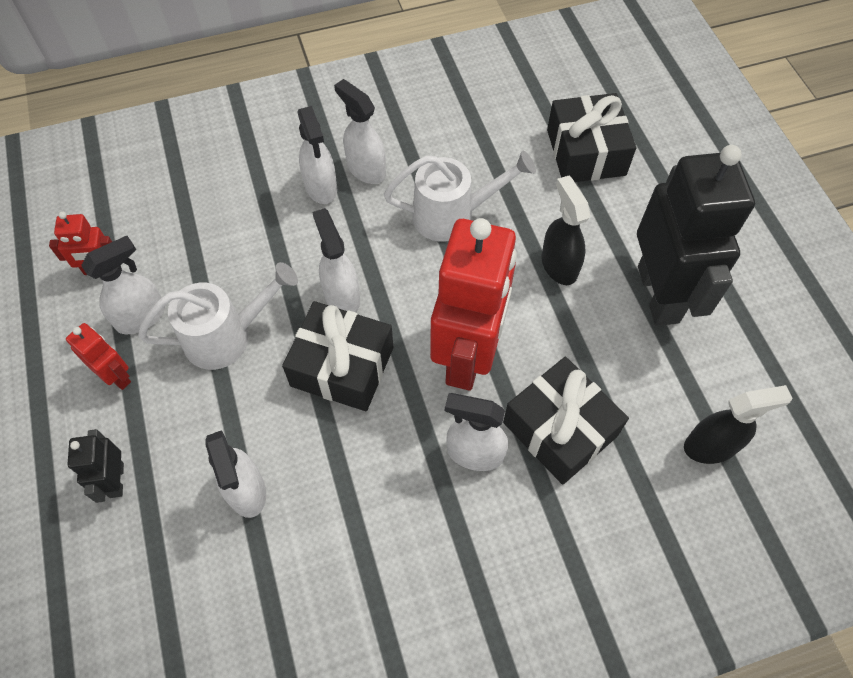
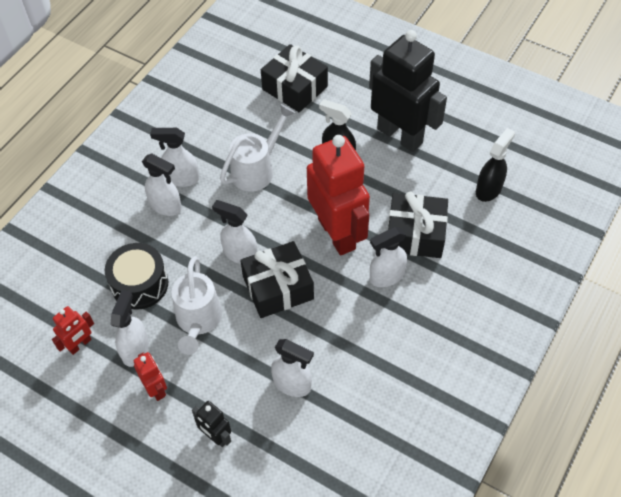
camera: 40 degrees left, 5 degrees down
(116, 376) = (156, 389): red robot -> red robot turned 60 degrees clockwise
(214, 251) = (140, 284): none -> black drum
(227, 336) = (198, 321): white watering can -> white watering can turned 150 degrees clockwise

